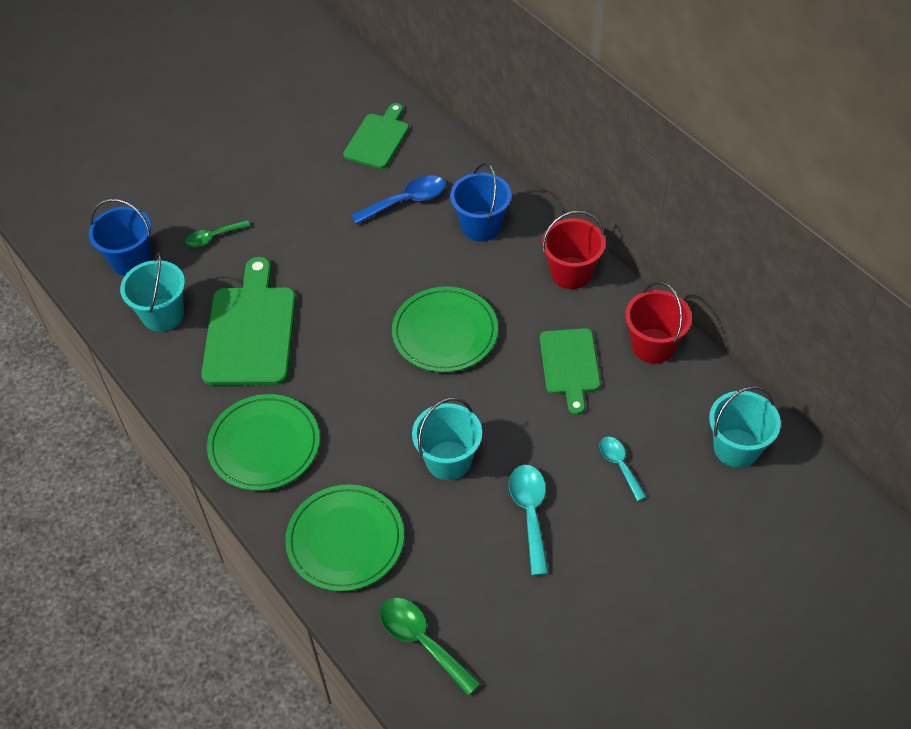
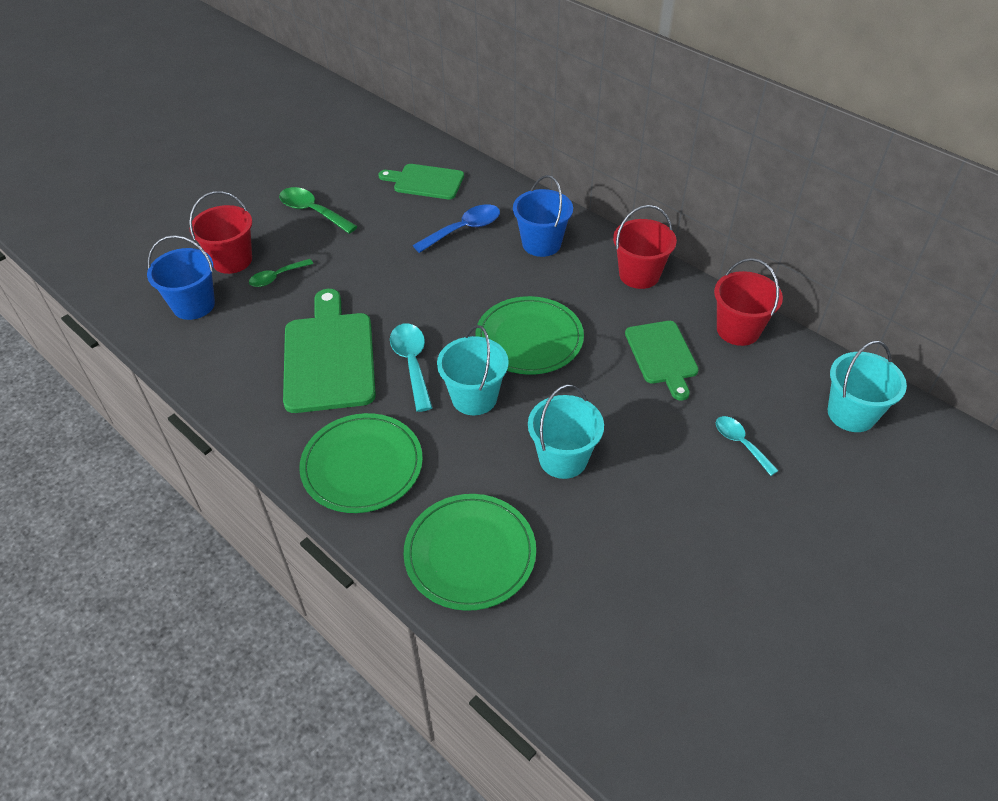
camera: 10 degrees left, 5 degrees down
(163, 315) = (234, 351): turquoise bucket -> turquoise bucket (474, 397)
(172, 213) = (232, 260): none -> red bucket
(378, 139) = (425, 181): green cutting board -> green cutting board turned 90 degrees counterclockwise
(421, 641) = (580, 654): green spoon -> green spoon (312, 211)
(530, 513) = (662, 501): turquoise spoon -> turquoise spoon (412, 363)

